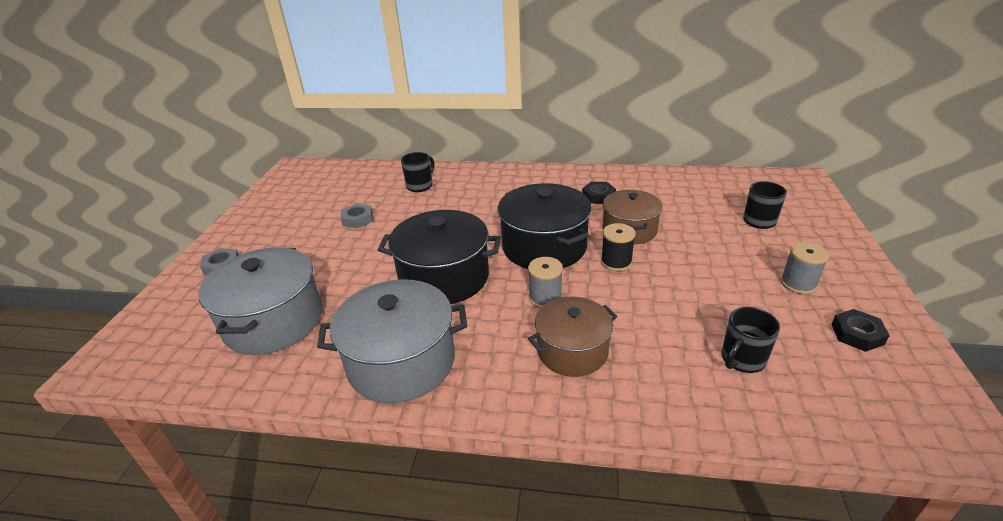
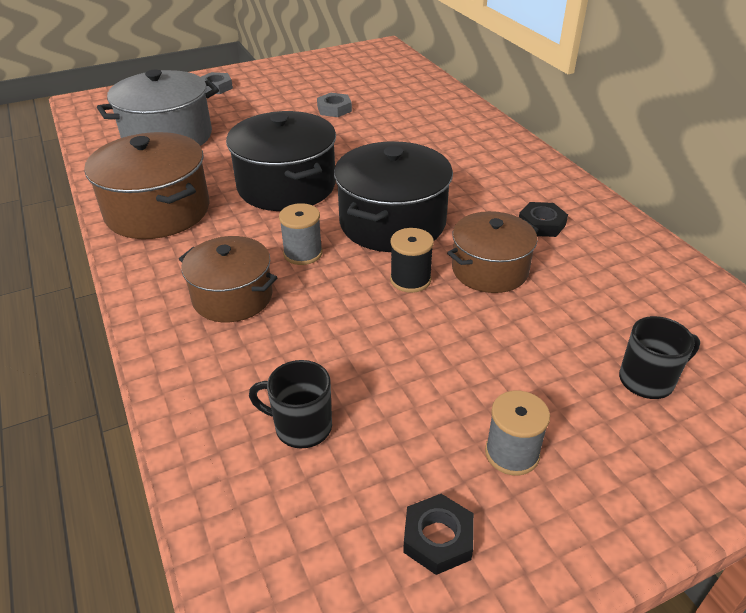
camera: 55 degrees right, 5 degrees up
(401, 362) = (158, 211): grey pot -> brown pot
(420, 186) = (426, 113): black mug -> none

